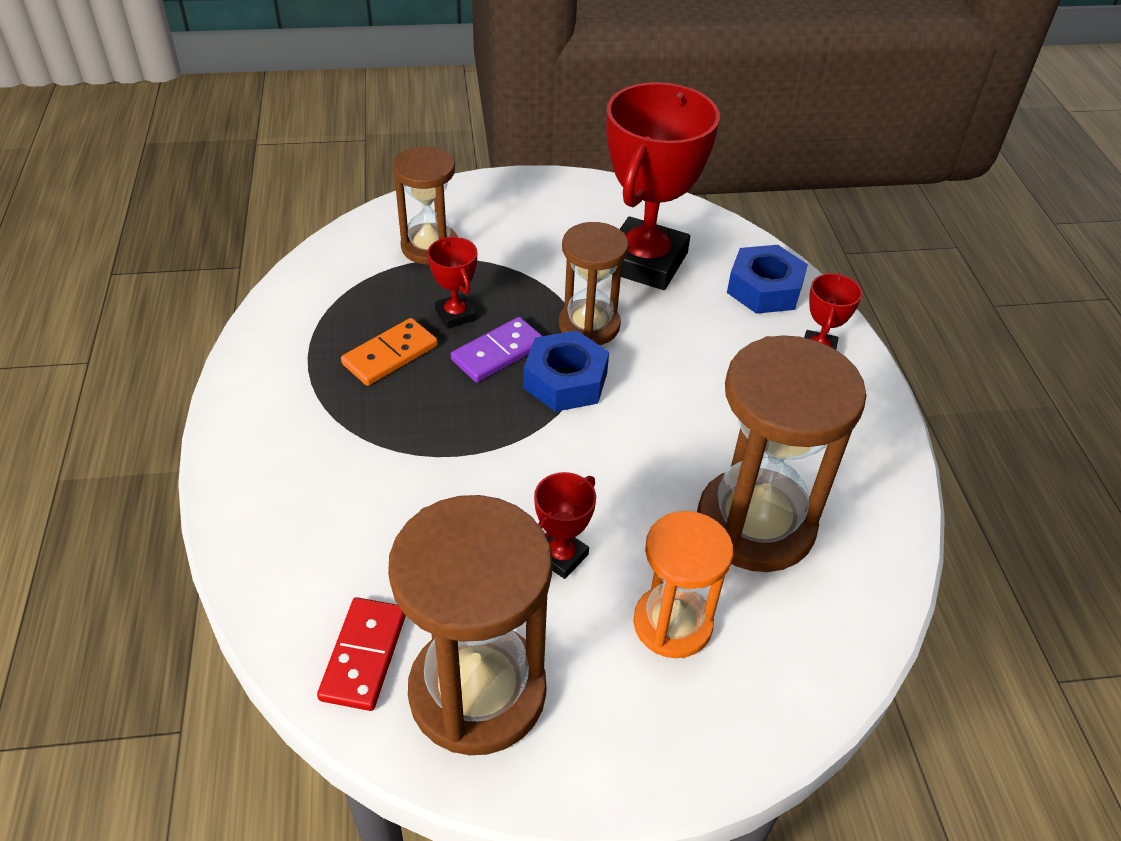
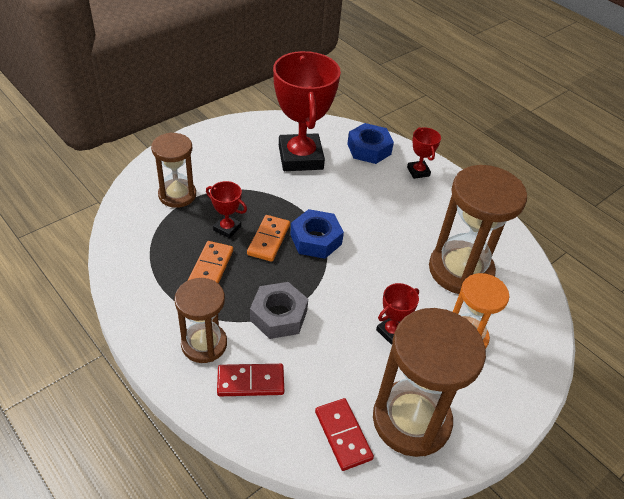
camera: 35 degrees left, 0 degrees up
(309, 521) = (250, 382): none -> red domino
(421, 456) = (278, 315): none -> grey nut
(498, 352) = (268, 240): purple domino -> orange domino
(561, 556) = (391, 331): red trophy -> red trophy turned 45 degrees clockwise
(589, 325) = (302, 204): brown hourglass -> brown hourglass (204, 344)

